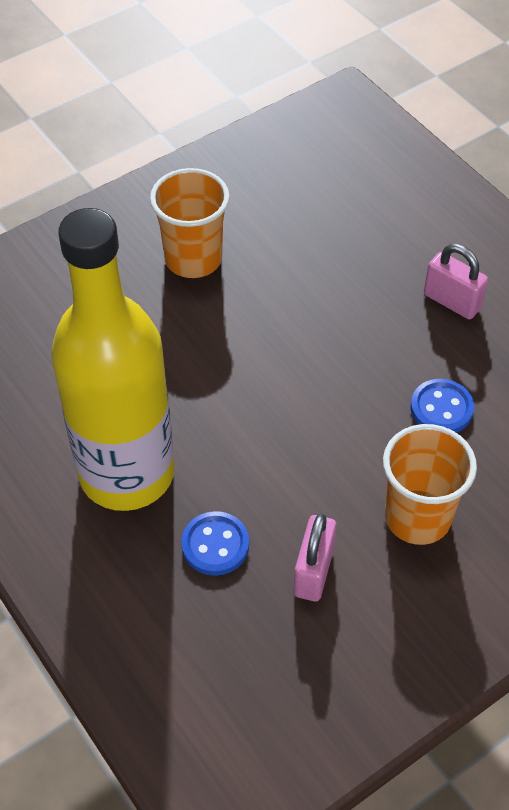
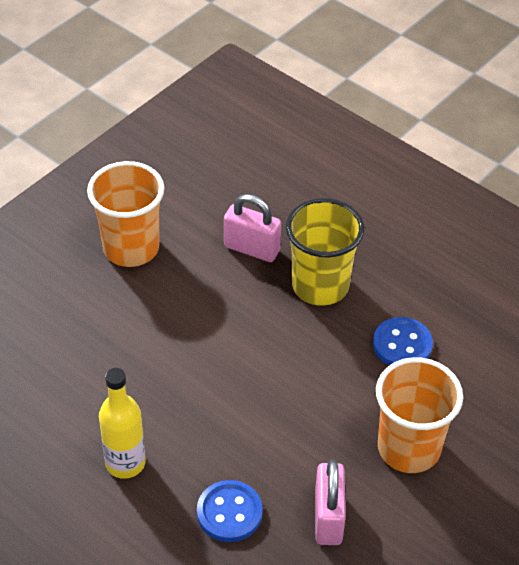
camera: 15 degrees left, 5 degrees down
(127, 473) = (125, 463): yellow bottle -> yellow bottle, size x0.43
(373, 331) = (320, 286): none -> yellow cup
(452, 301) = (383, 245): pink padlock -> pink padlock (252, 248)

